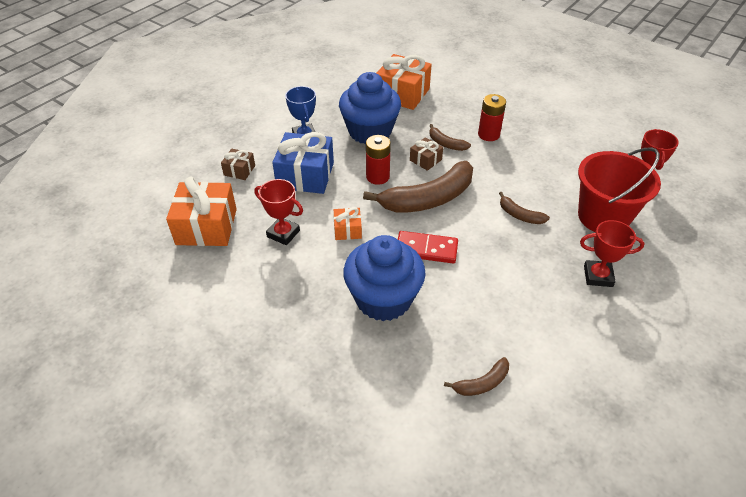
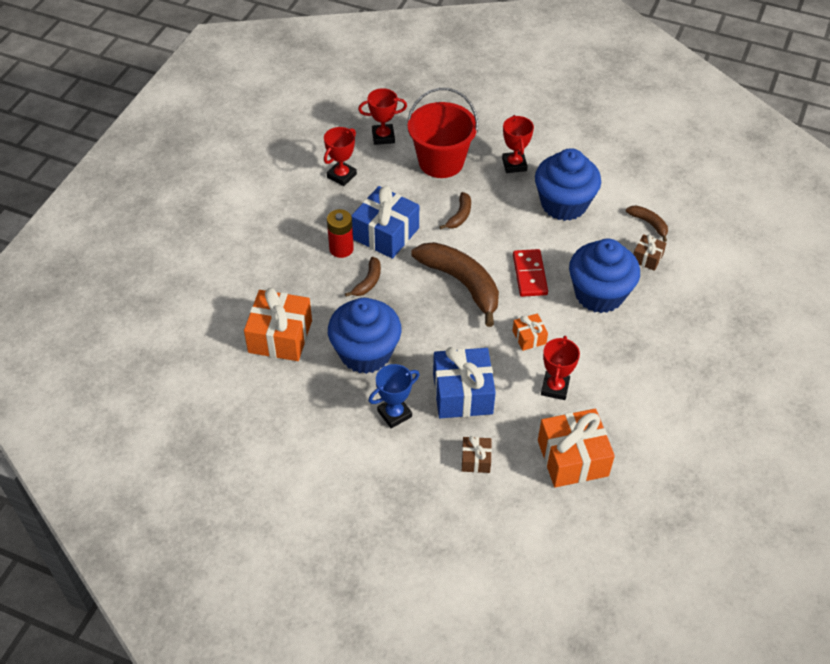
camera: 105 degrees left, 5 degrees up
(377, 177) = (442, 330): red battery -> none
(425, 160) = (401, 295): brown gift -> brown gift (647, 258)
(503, 162) = (385, 233): none -> blue gift
(527, 305) = (564, 204): none -> blue cupcake
(584, 147) = (341, 176): none -> red trophy

